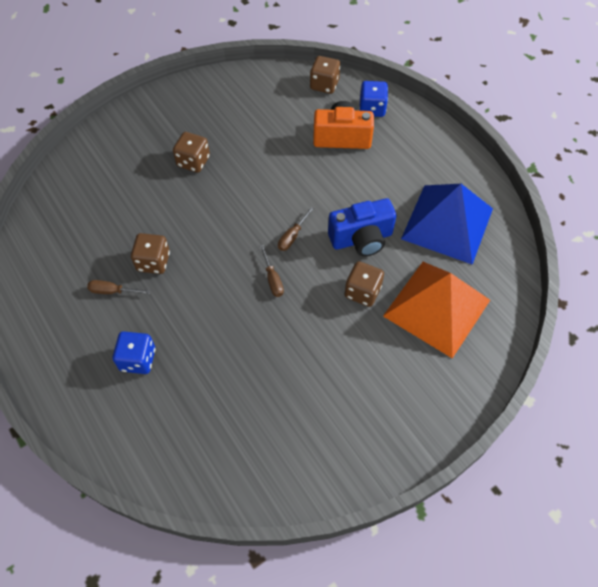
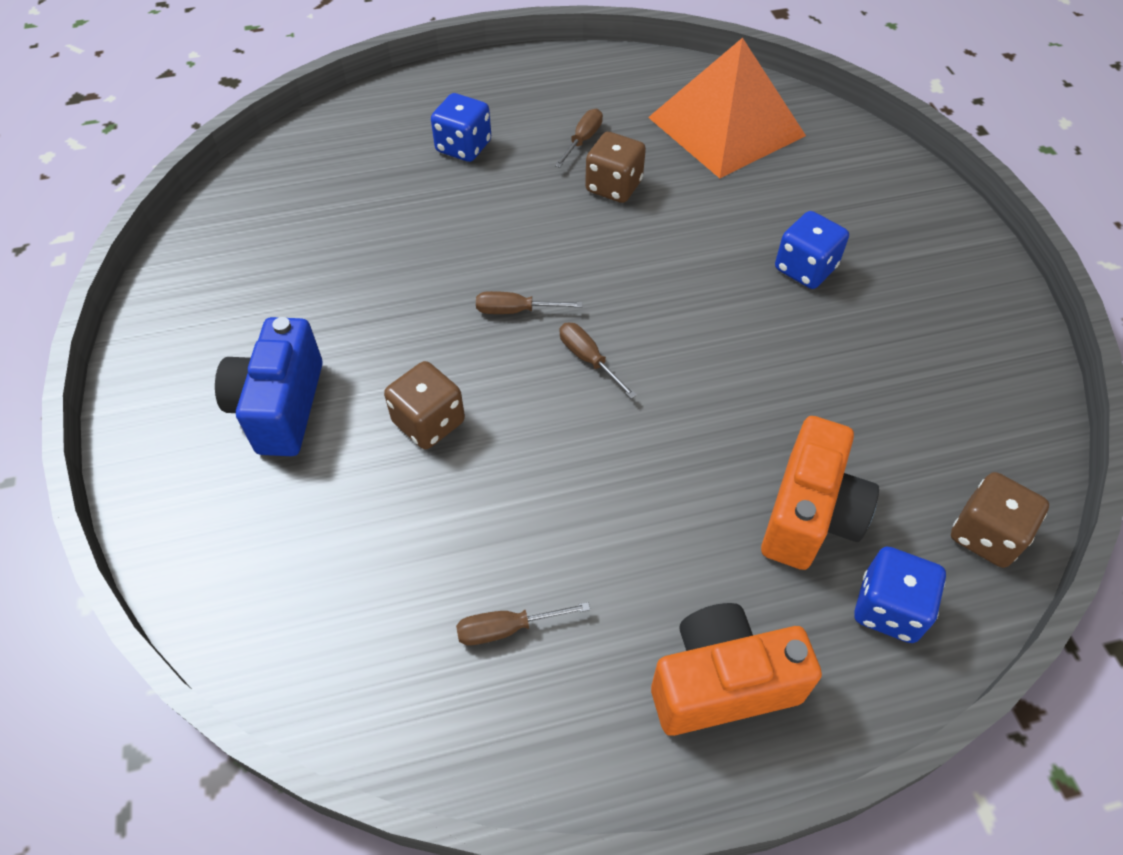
camera: 110 degrees right, 5 degrees down
(193, 161) = (805, 268): brown dice -> blue dice
(361, 239) = (537, 459): blue camera -> blue camera (280, 407)
(429, 151) = (722, 683): none -> orange camera
(436, 308) = (335, 524): orange pyramid -> orange pyramid (726, 126)
(447, 223) = (507, 628): blue pyramid -> brown screwdriver

